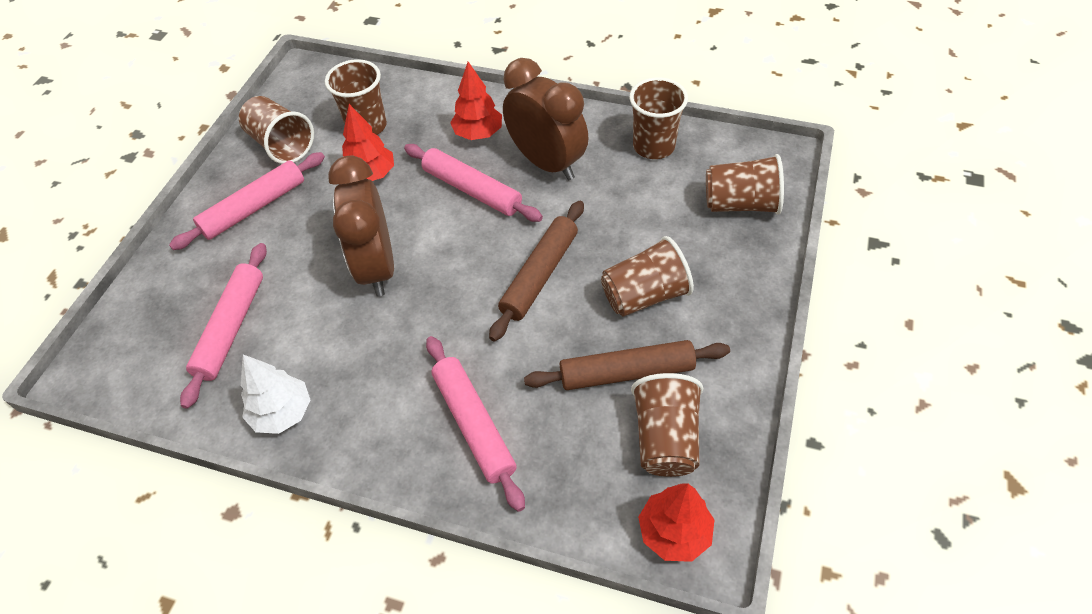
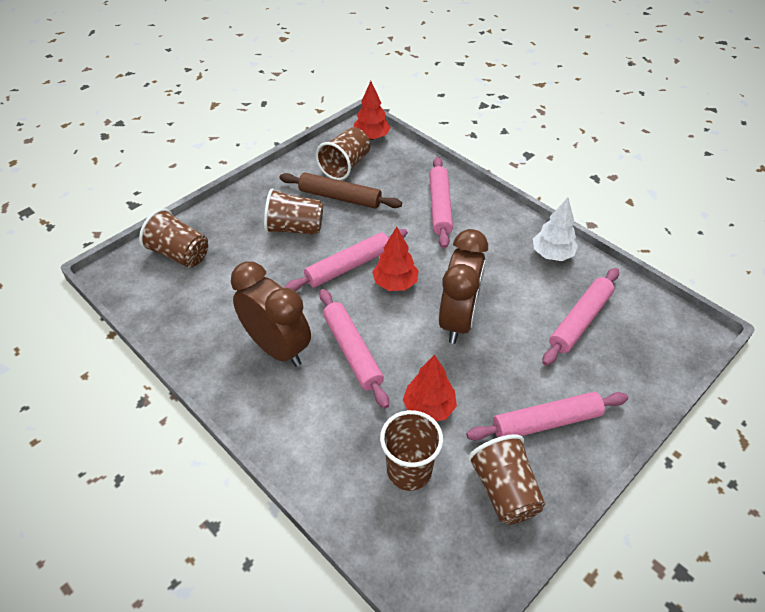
camera: 155 degrees left, 5 degrees down
(478, 134) = (311, 406): red tree -> red tree (395, 283)
(539, 275) = (348, 266): brown rolling pin -> pink rolling pin
(547, 163) = (277, 348): brown clock -> brown clock turned 150 degrees clockwise
(653, 146) = (187, 323): brown cup -> none

